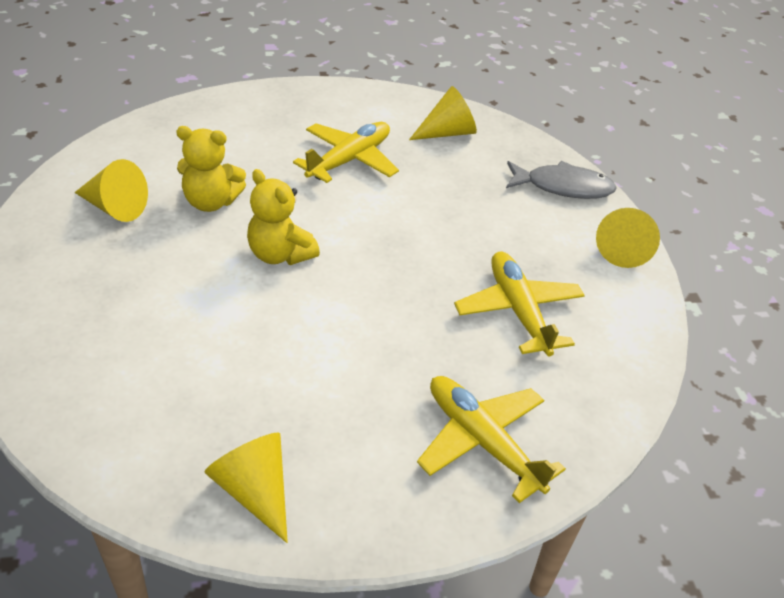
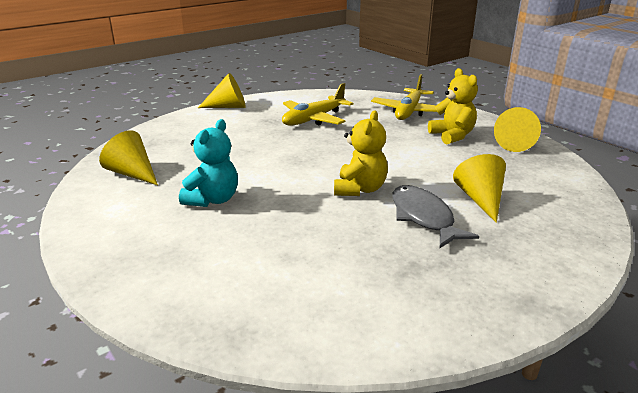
camera: 115 degrees left, 15 degrees down
(115, 207) = (408, 283): yellow cone -> yellow cone (480, 199)
(211, 202) = (339, 238): yellow teddy bear -> yellow teddy bear (452, 136)
(349, 160) = (213, 200): yellow plane -> turquoise teddy bear
(563, 187) = (177, 127): grey fish -> grey fish (423, 217)

